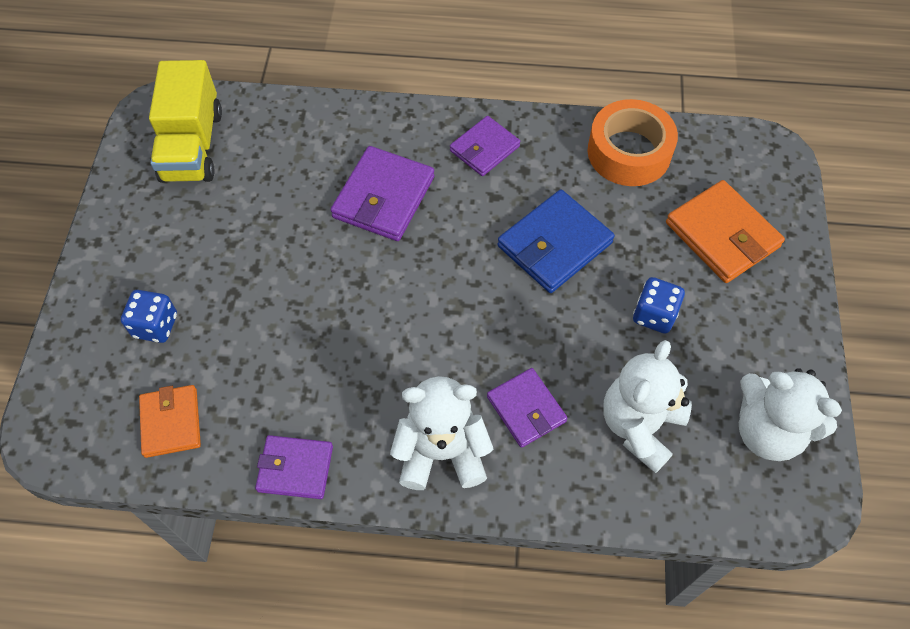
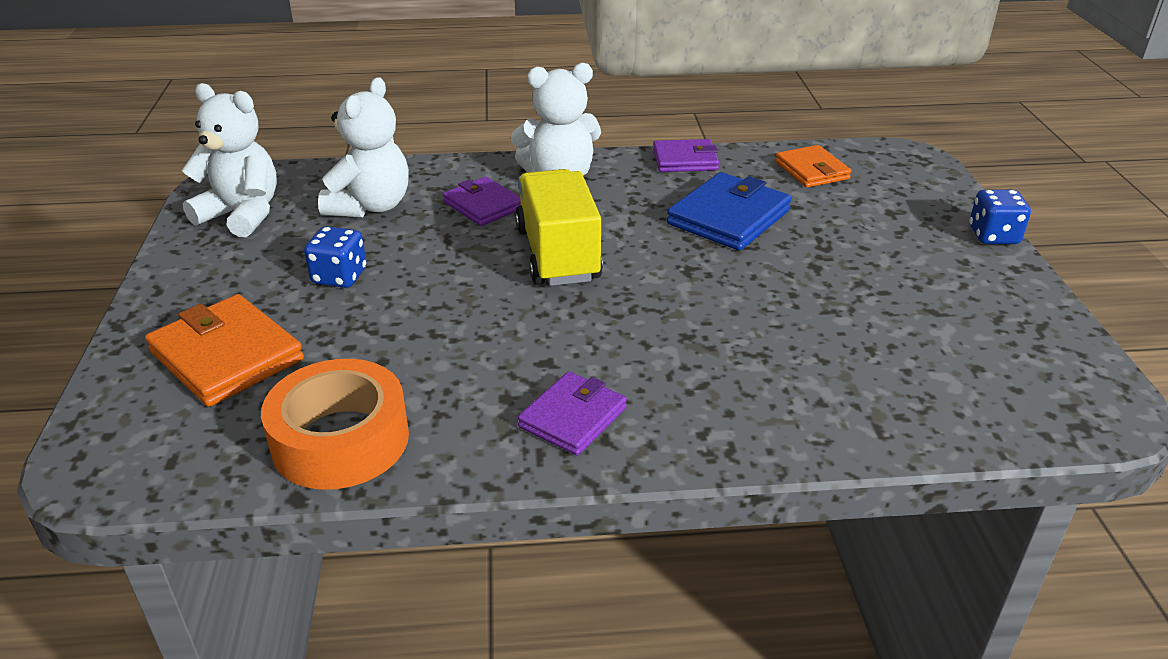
camera: 170 degrees right, 25 degrees down
(155, 326) = (883, 218): blue dice -> blue dice (993, 236)
(192, 146) = (1004, 370): yellow truck -> yellow truck (557, 254)
(384, 197) = (698, 344): purple wallet -> none
(554, 245) = (458, 322): blue wallet -> blue wallet (728, 217)

